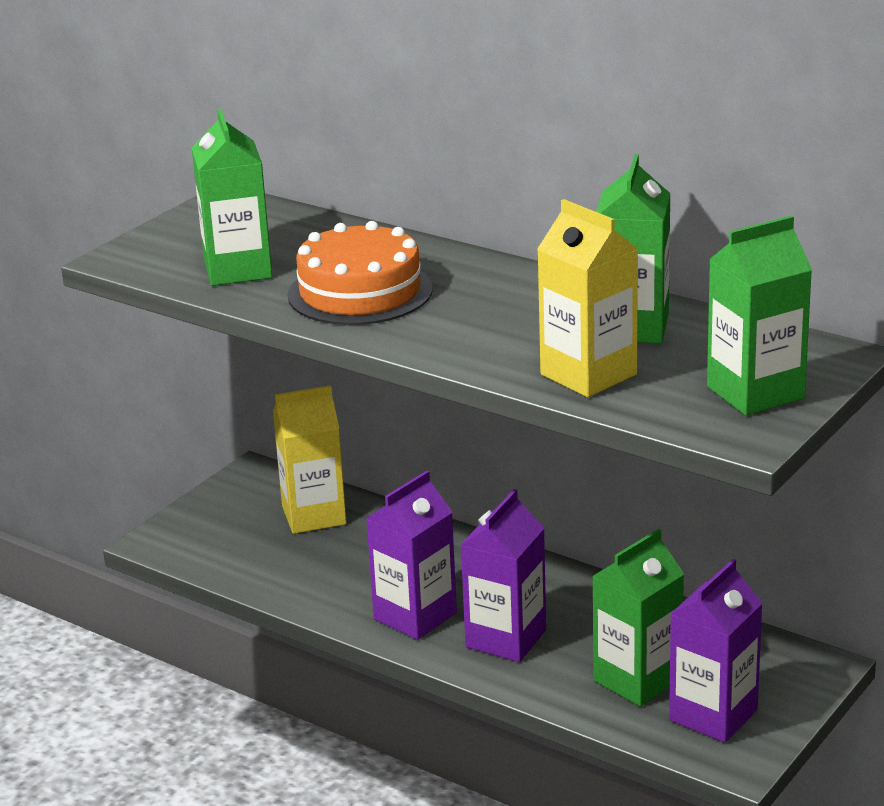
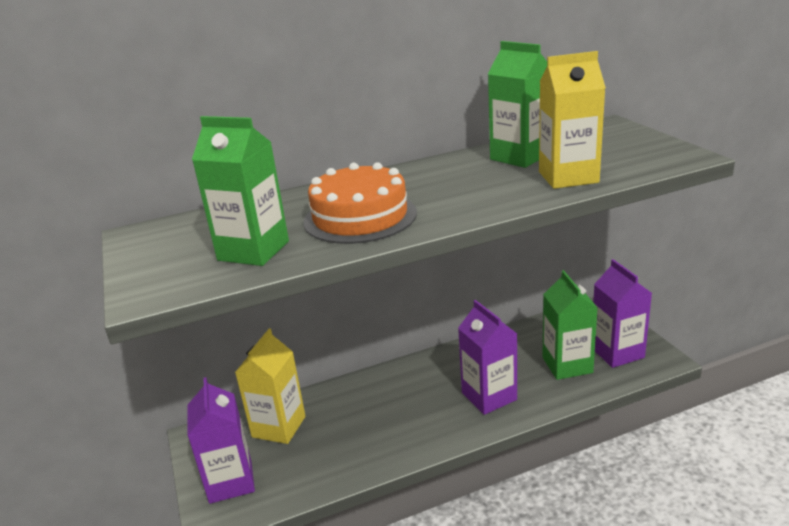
camera: 55 degrees left, 0 degrees up
(415, 616) = (433, 423): purple carton -> purple carton (230, 481)
(755, 392) = (635, 146): green carton -> none

